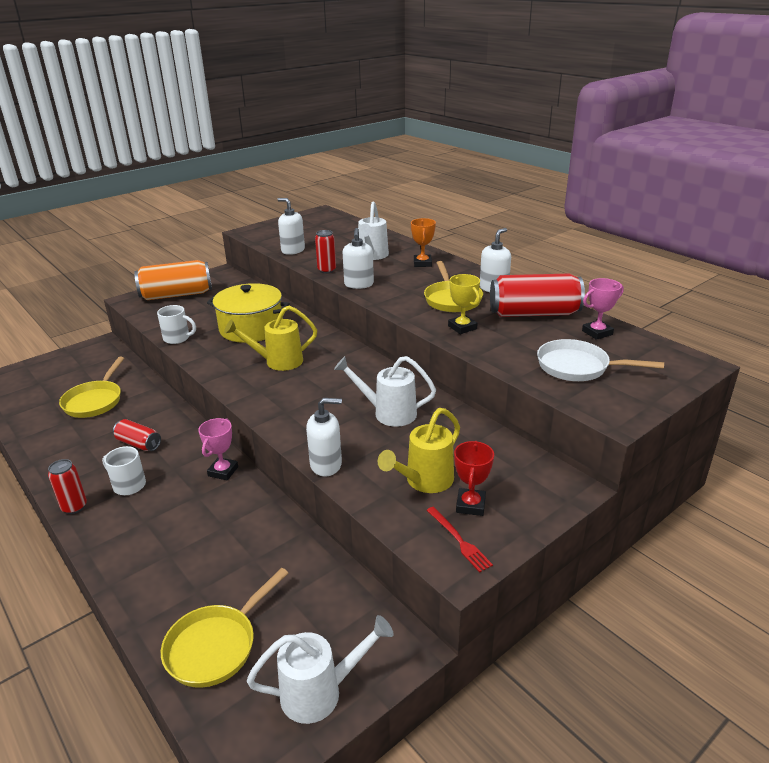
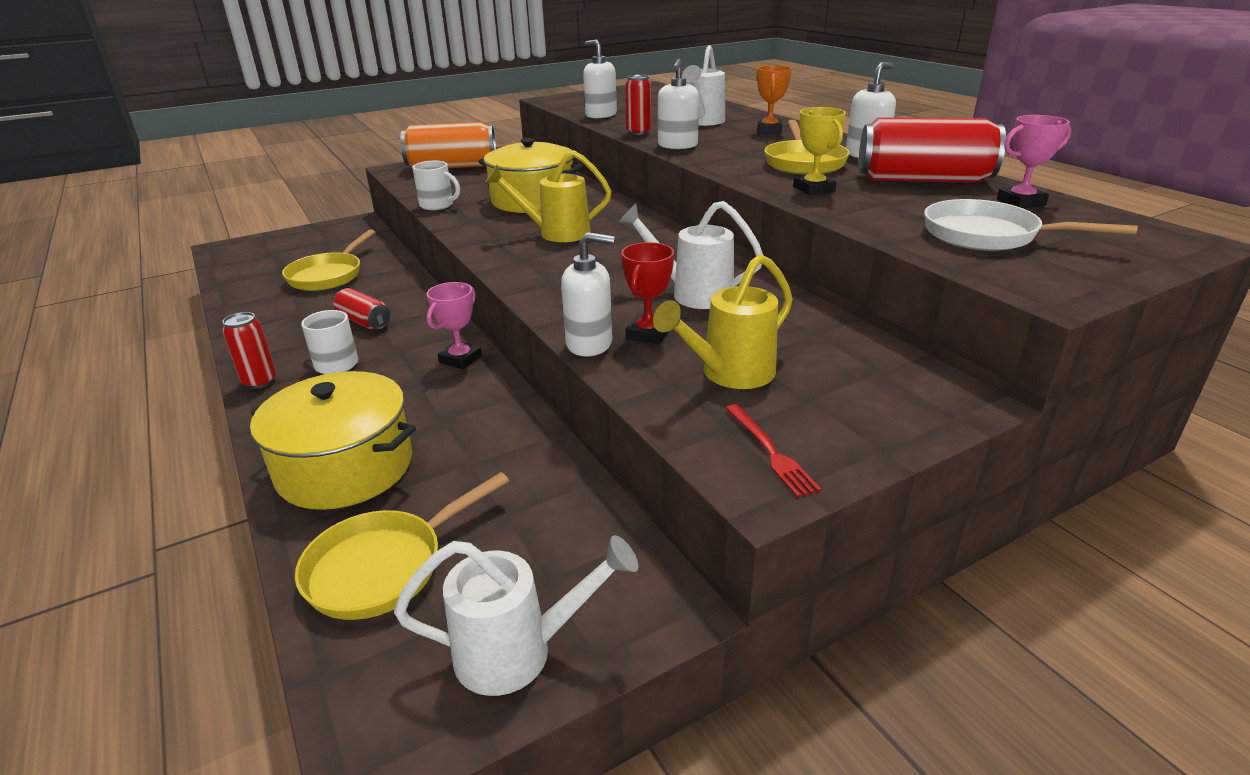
camera: 10 degrees right, 0 degrees up
(165, 573) = (345, 467): none -> yellow pot
(470, 505) = (796, 409): red trophy -> red trophy (648, 334)

